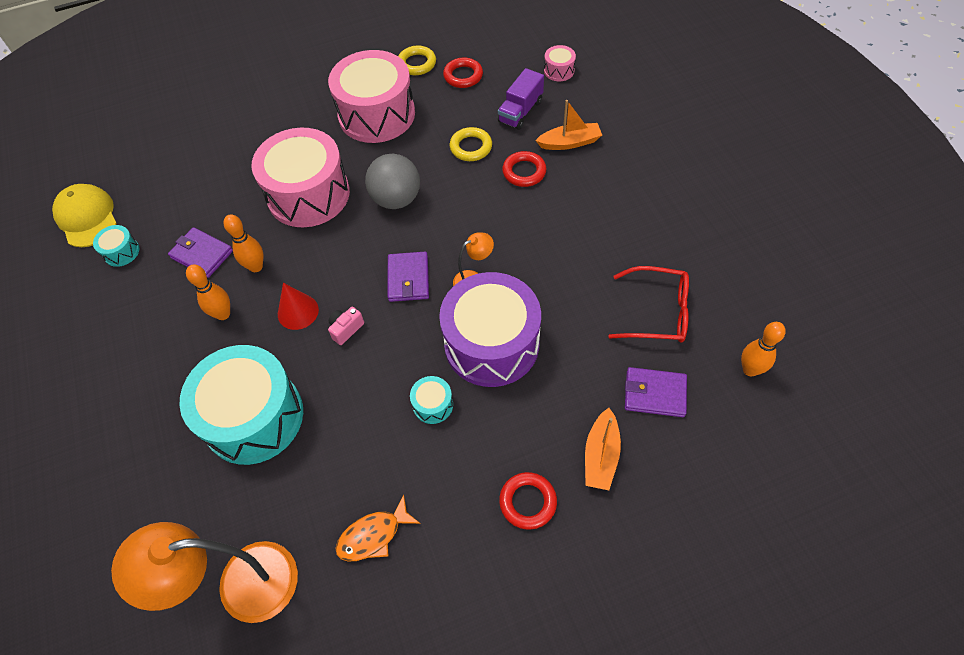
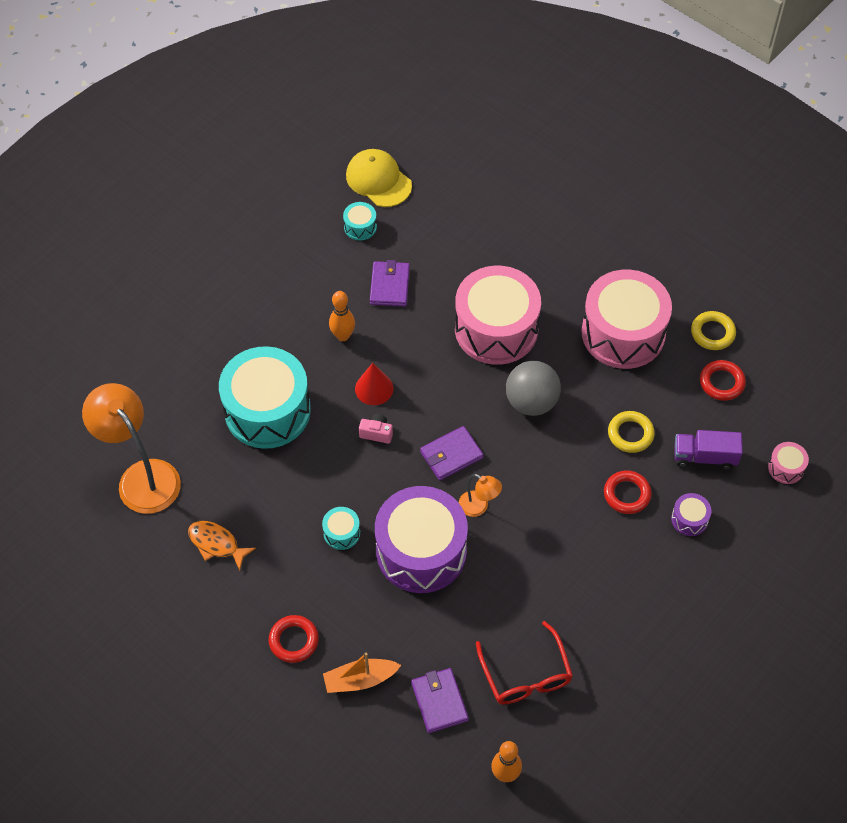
camera: 60 degrees right, 0 degrees up
(87, 217) = (378, 180): yellow cap -> yellow cap turned 75 degrees counterclockwise
(256, 267) = (399, 332): orange bowling pin -> none
(569, 142) = (689, 519): orange boat -> purple drum

